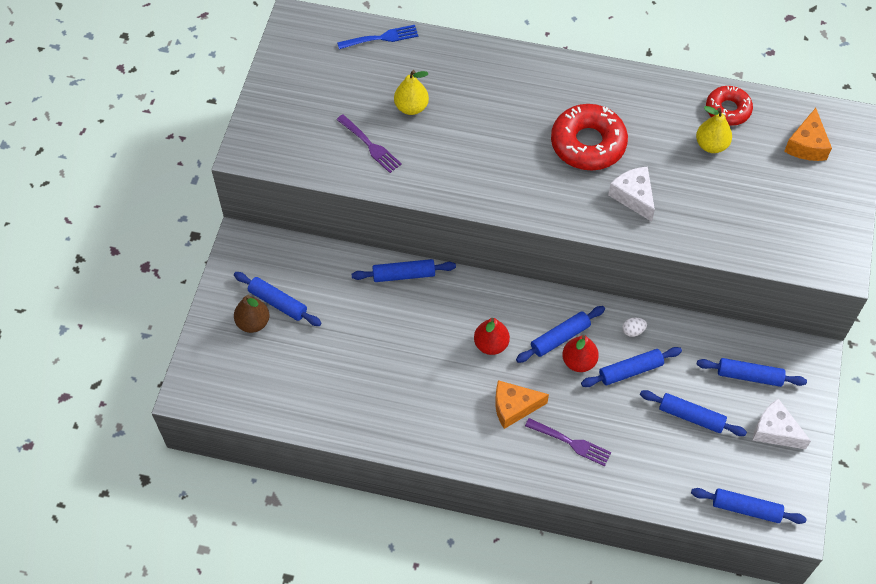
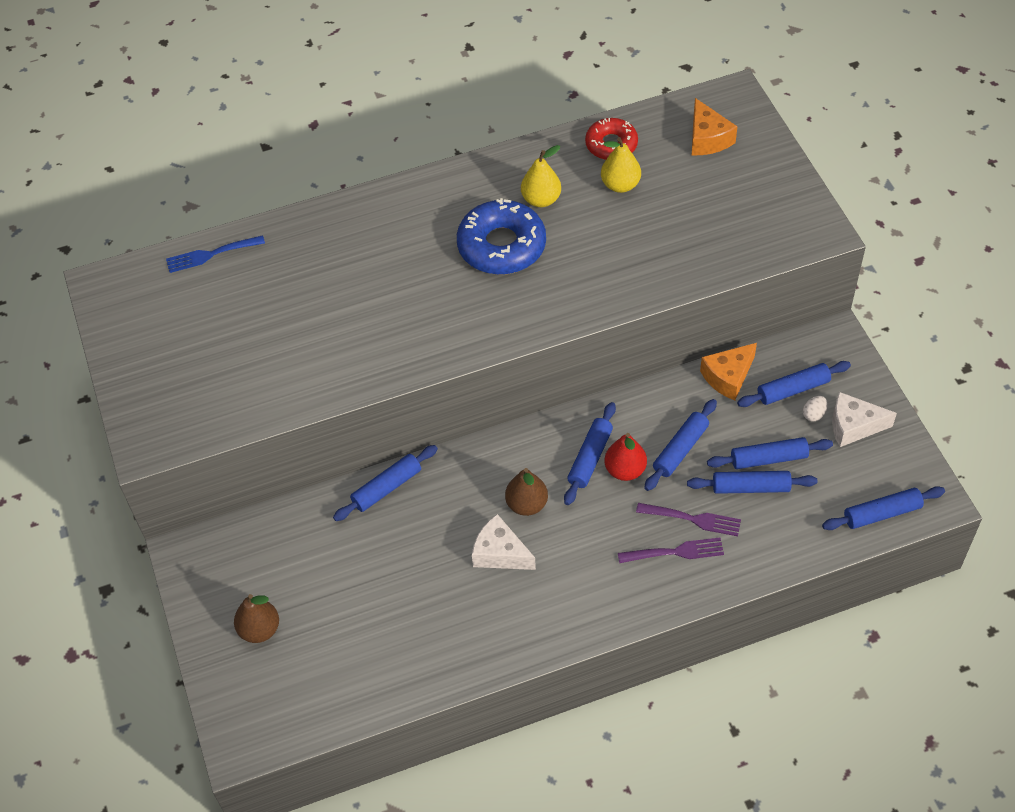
camera: 30 degrees left, 5 degrees down
(278, 302) = (272, 593): blue rolling pin -> blue rolling pin (751, 487)
(370, 145) = (279, 366): purple fork -> purple fork (693, 519)
(381, 38) = (211, 254): blue fork -> blue fork turned 150 degrees counterclockwise
(411, 107) = (294, 305): yellow pear -> yellow pear (541, 199)
(491, 344) = (527, 504): red pear -> brown pear
(514, 407) = (595, 551): orange cheese -> orange cheese (728, 377)
(588, 144) = (501, 246): red donut -> blue donut
(633, 196) = (583, 272): white cheese -> white cheese (500, 553)
(633, 331) = (655, 411): white egg -> white egg (814, 414)

